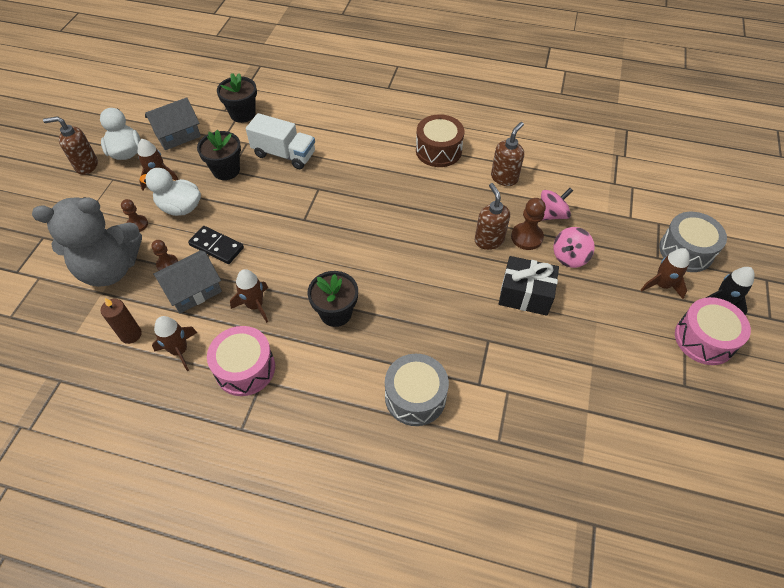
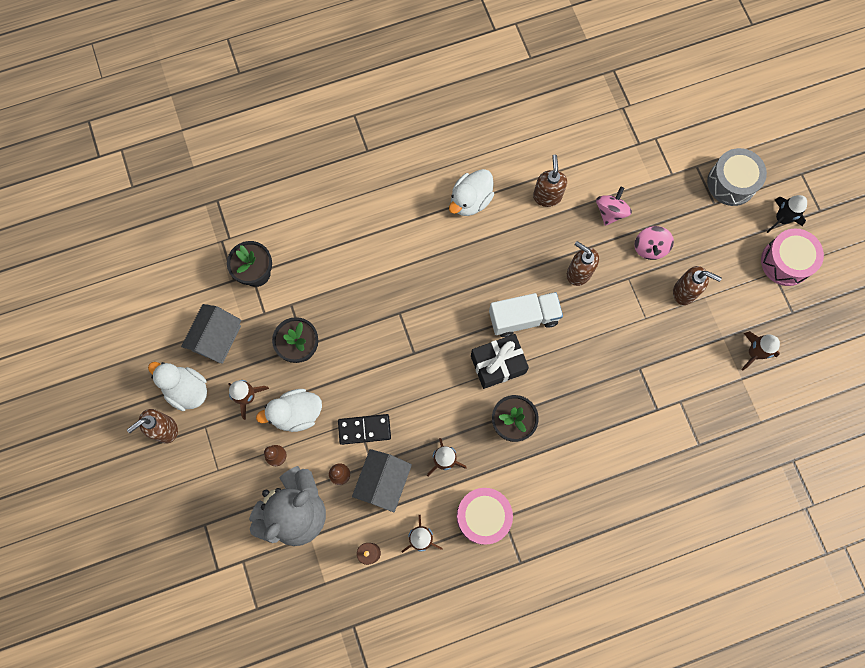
camera: 35 degrees left, 20 degrees up
(284, 154) = (337, 295): white truck -> white truck (523, 318)
(415, 397) = (621, 451): grey drum -> none
(438, 150) = (470, 200): brown drum -> white duck
(525, 294) = (639, 307): black gift -> black gift (498, 364)
(526, 237) = (605, 250): brown pawn -> none
(579, 306) = (684, 292): none -> brown soap dispenser
(661, 285) = (731, 230): brown rocket -> brown rocket (754, 353)

